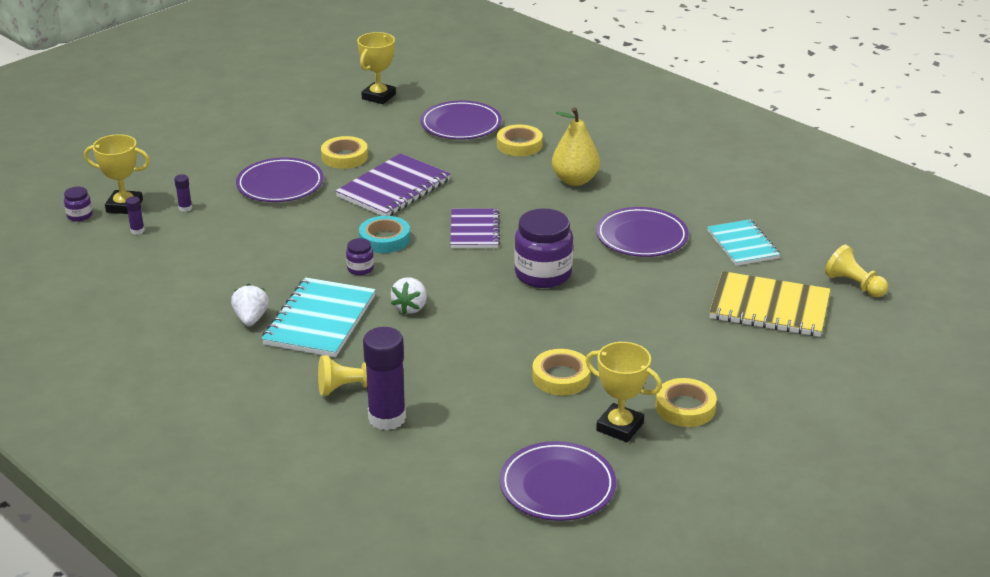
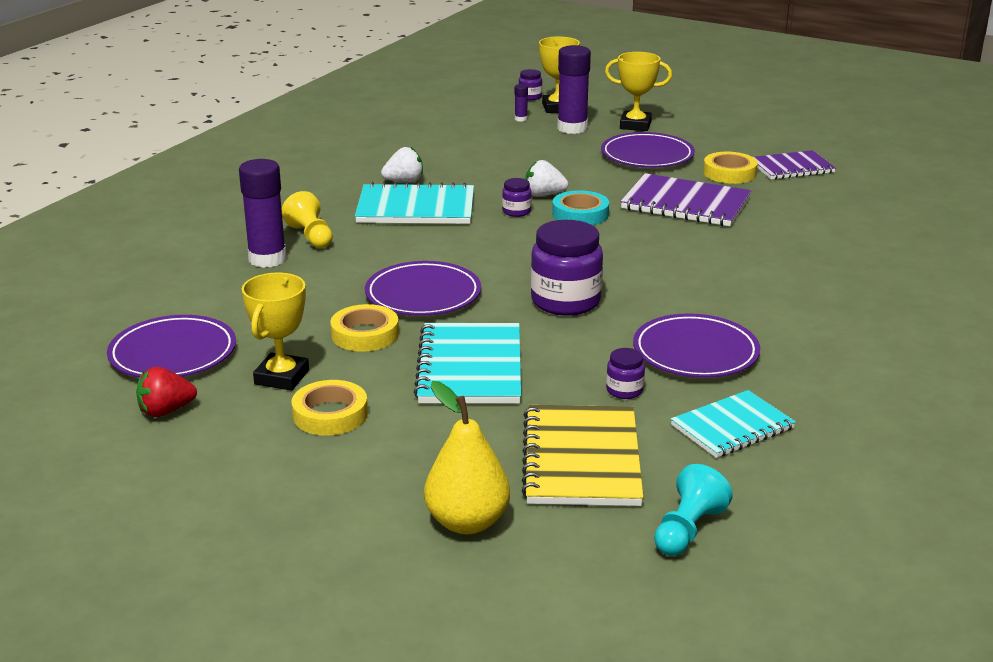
camera: 75 degrees right, 5 degrees down
(185, 208) = (572, 128): purple glue stick -> purple glue stick, size x2.29
(378, 97) = (880, 169): yellow trophy -> yellow trophy (635, 125)
(410, 307) = (459, 243): white strawberry -> white strawberry (544, 195)
(461, 125) = (864, 217): purple plate -> purple plate (423, 294)
(474, 230) = (632, 254): purple notebook -> purple notebook (791, 167)
(519, 145) = (852, 254): yellow tape -> none
(575, 180) = (798, 296): yellow pear -> yellow pear (467, 522)
(632, 333) = (470, 367): none -> turquoise notebook
(658, 493) = (166, 411): none -> red strawberry
(686, 274) = (624, 390): none -> purple jar
(854, 285) = (687, 530): yellow pawn -> turquoise pawn

